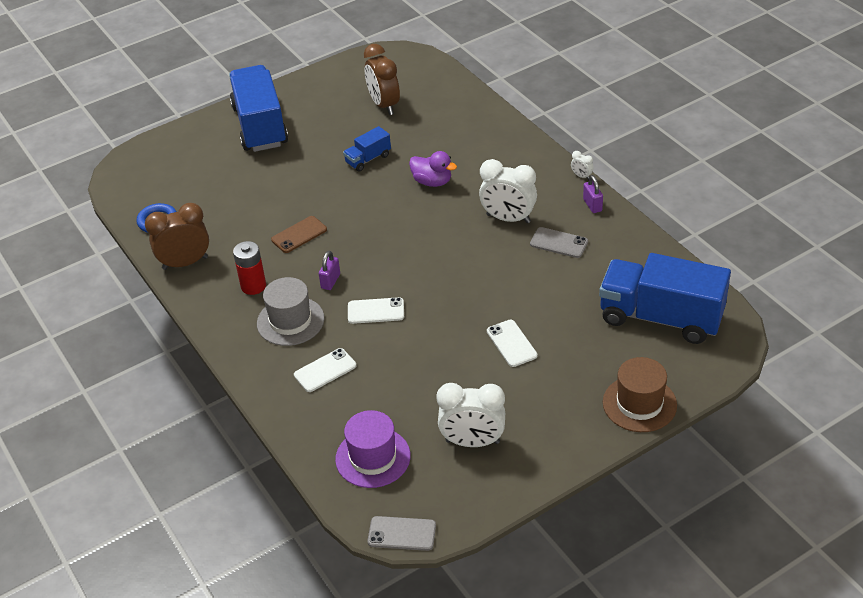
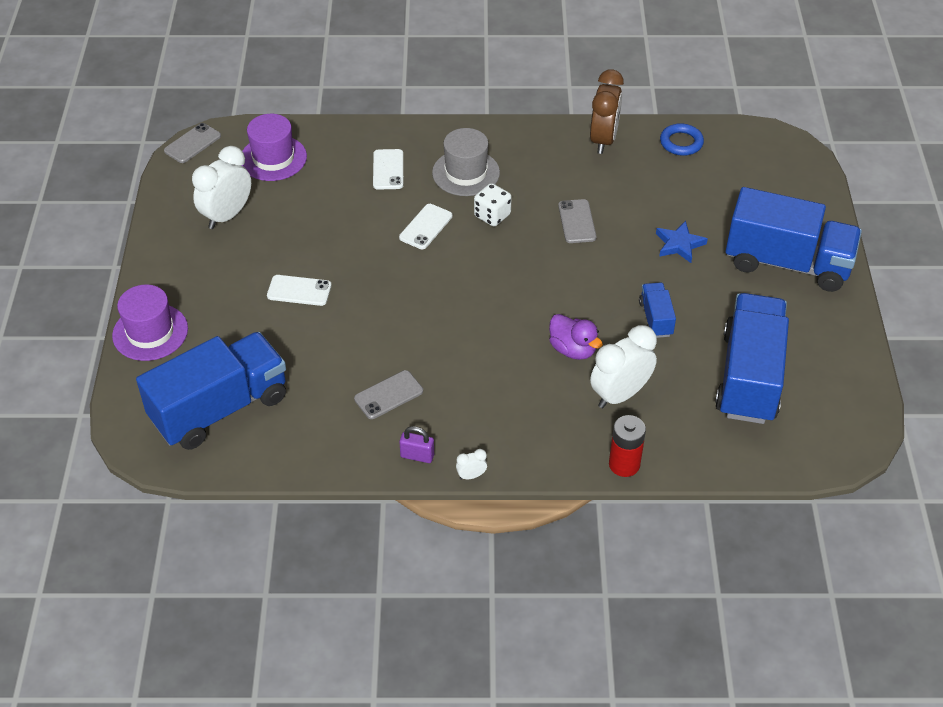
camera: 120 degrees right, 5 degrees up
(253, 286) = (532, 168): red battery -> red battery (624, 464)
(282, 177) = (679, 244): none -> blue star
(299, 235) = (577, 221): brown phone -> grey phone
(330, 281) = (492, 215): purple padlock -> white dice
(384, 105) = (749, 377): brown clock -> blue truck
(432, 182) = (573, 349): purple duck -> purple duck turned 105 degrees counterclockwise
(508, 218) = (461, 377): white clock -> white clock (620, 395)
(639, 404) = (150, 332): brown hat -> purple hat

